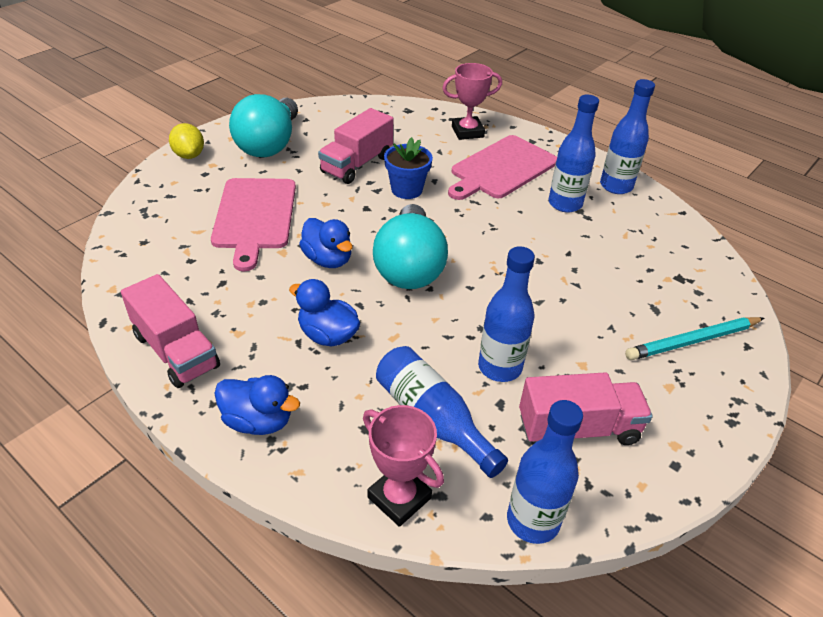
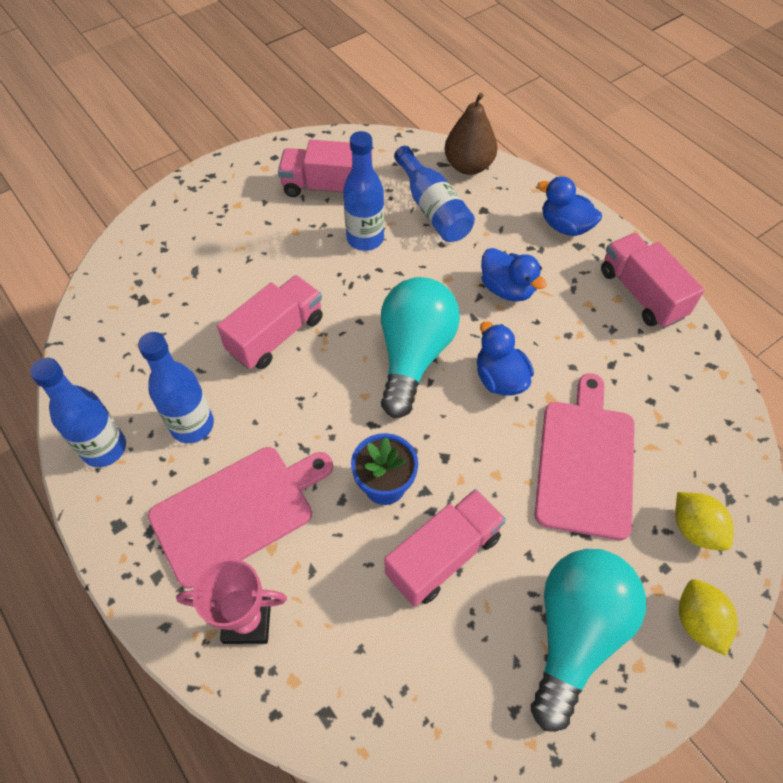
camera: 165 degrees left, 15 degrees up
(177, 192) = (695, 529): none -> yellow lemon
(399, 497) = (468, 166): pink trophy -> brown pear
(532, 521) = (387, 143): blue bottle -> none
(539, 266) = (276, 335): none -> pink truck
(692, 341) = (187, 236): turquoise pencil -> none

